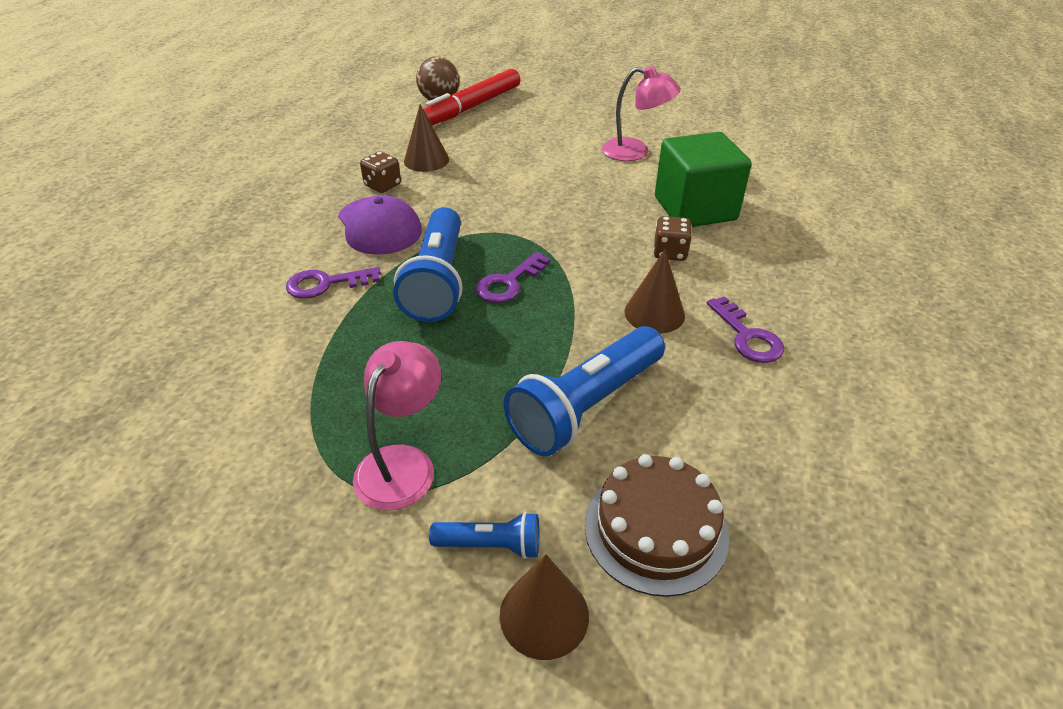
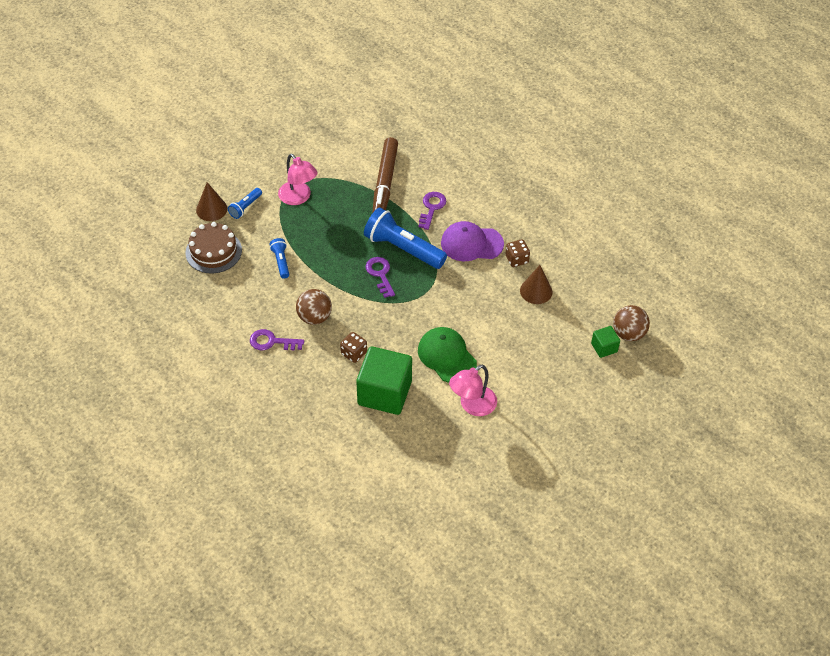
camera: 120 degrees right, 10 degrees up
(288, 358) = (385, 182): none -> brown marker
(472, 107) = (604, 347): red marker -> green cube
(585, 406) = (281, 262): blue flashlight -> blue flashlight, size x0.49
(589, 186) = (447, 356): none -> green cap
(654, 313) = (314, 317): brown cone -> brown ball

